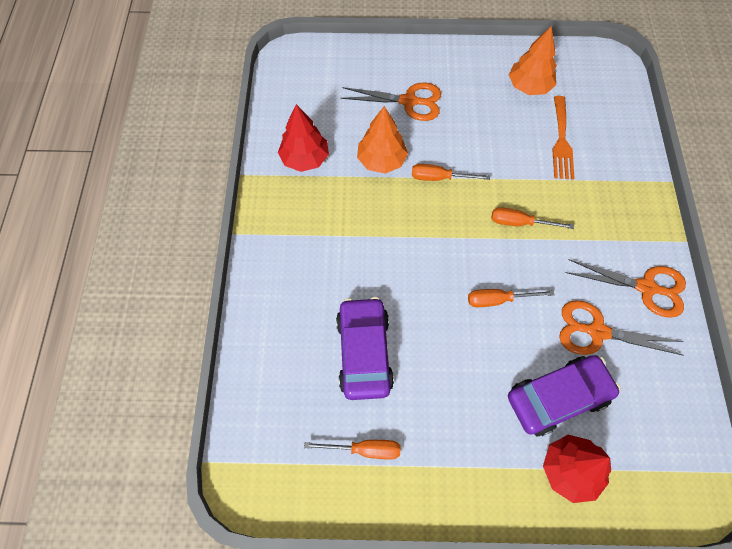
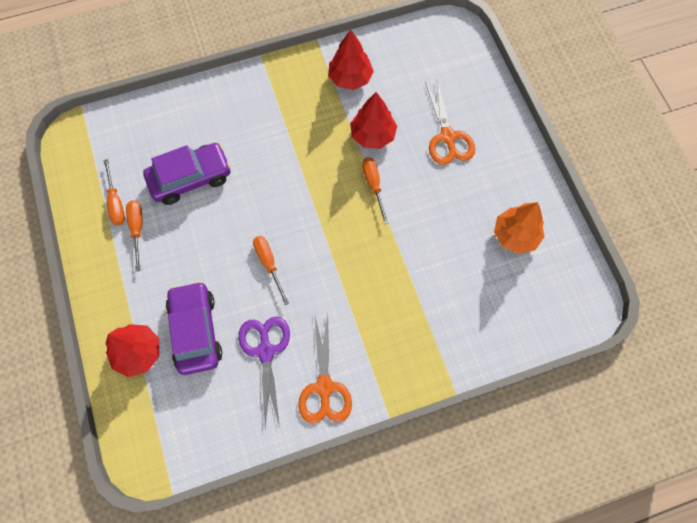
camera: 70 degrees right, 5 degrees up
(381, 160) = (373, 135): orange tree -> red tree
(520, 223) = (352, 263): orange screwdriver -> orange screwdriver (137, 229)
(557, 397) = (196, 331): purple car -> purple car turned 150 degrees counterclockwise
(561, 141) = (460, 280): orange fork -> none
(597, 331) = (266, 351): orange scissors -> purple scissors

